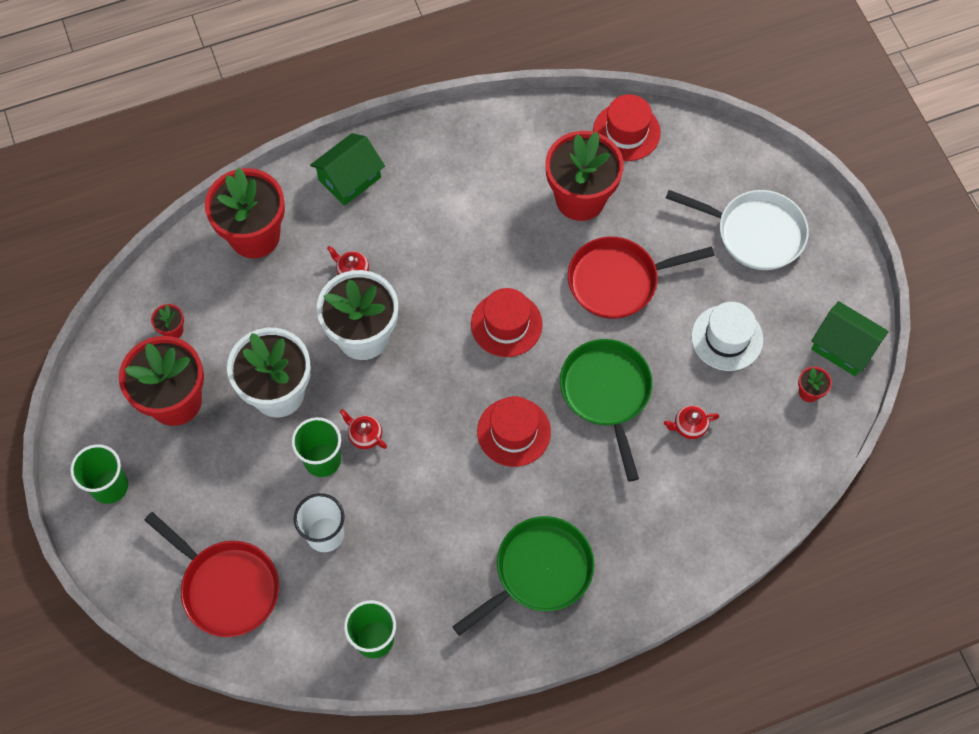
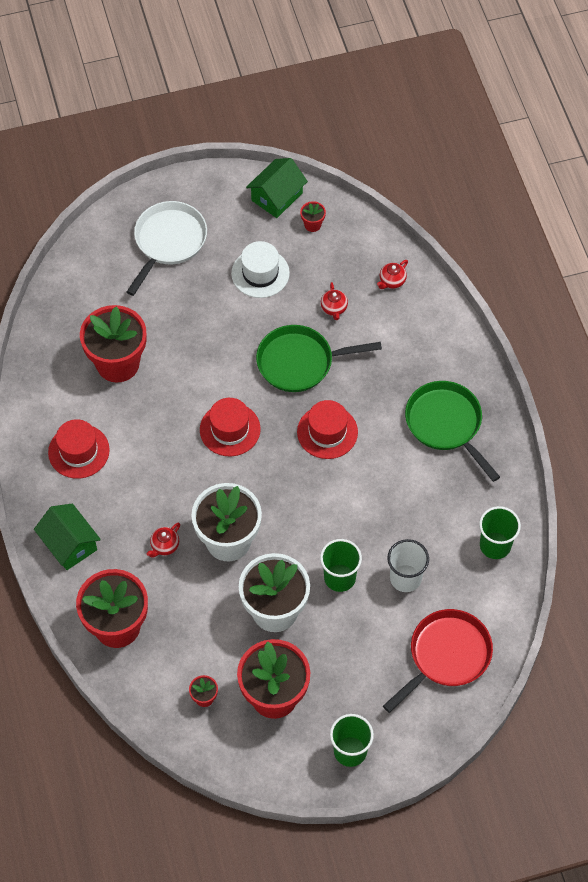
camera: 85 degrees left, 5 degrees down
(365, 435) = (320, 543): red teapot -> red teapot (392, 281)
(618, 281) = (199, 343): red pan -> none
(626, 132) = (57, 322): red hat -> red hat (78, 451)

